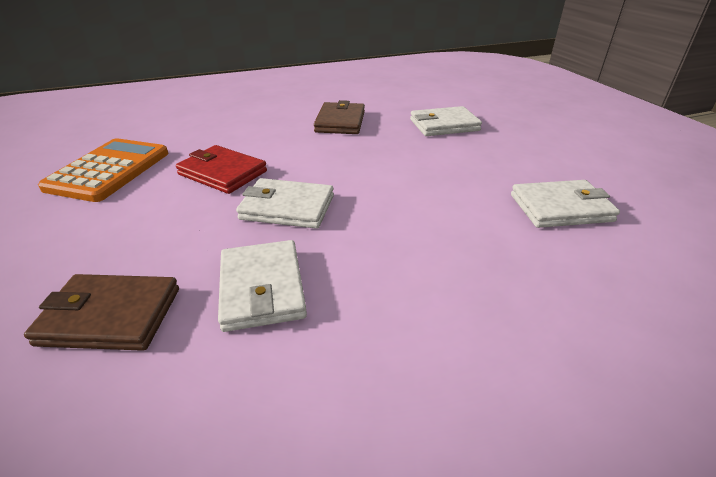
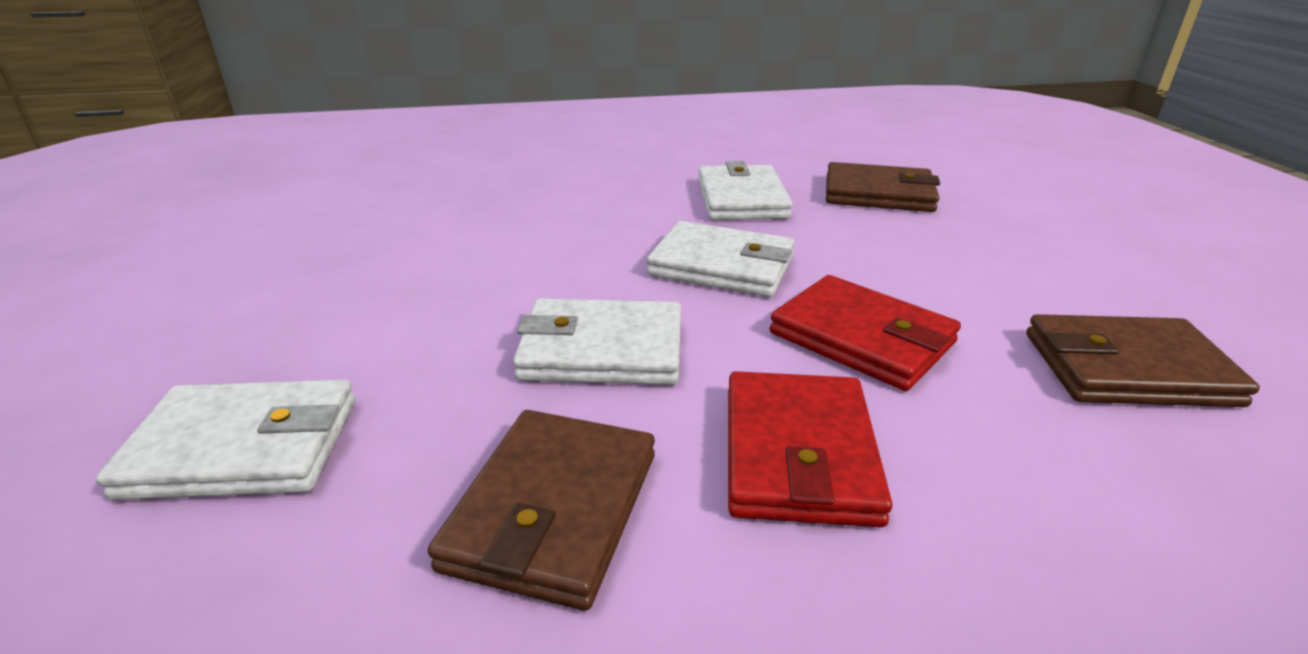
camera: 170 degrees left, 5 degrees down
(109, 170) = (1128, 369): orange calculator -> brown wallet
(266, 137) = (799, 453): none -> red wallet
(560, 208) = (332, 234): white wallet -> white wallet (602, 350)

